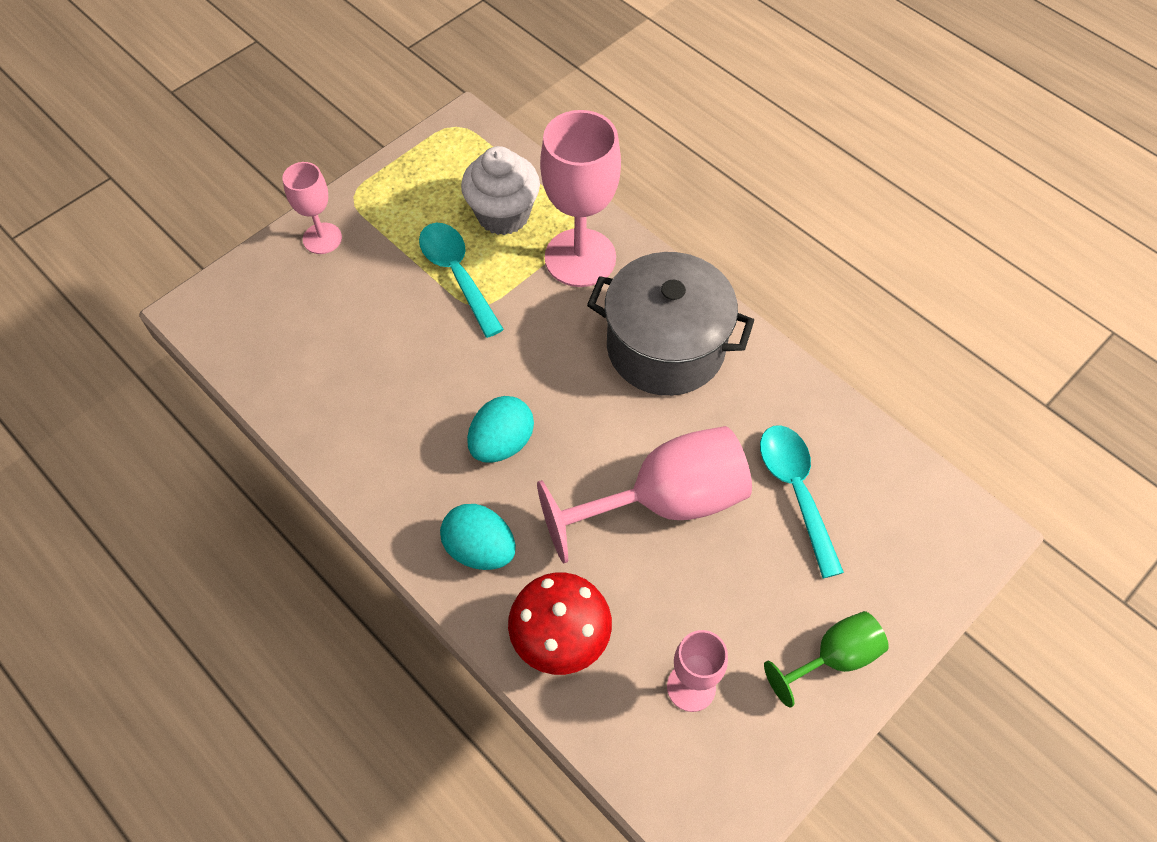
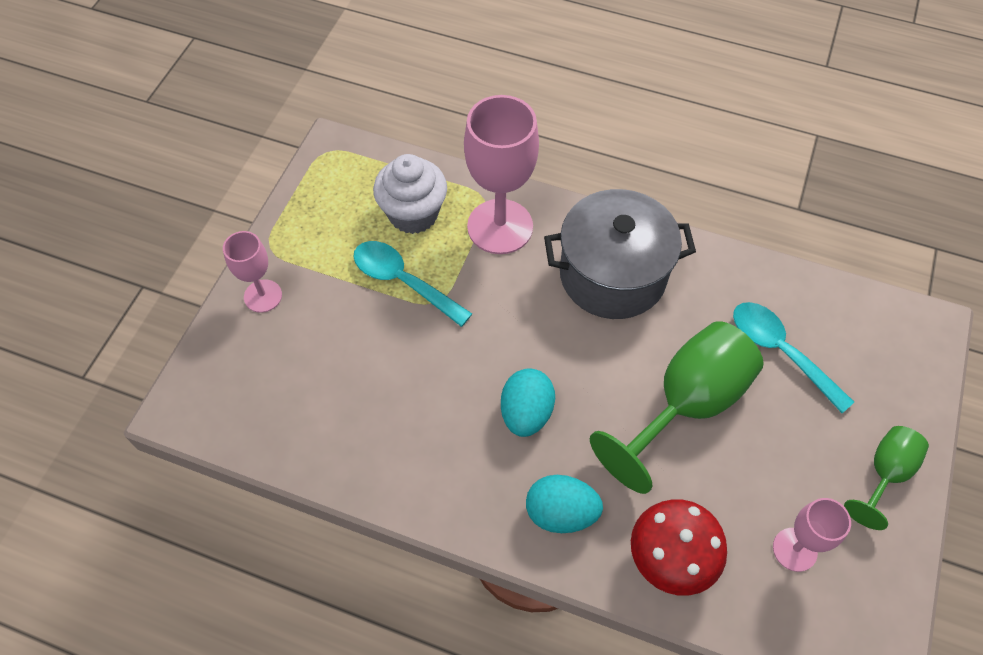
camera: 25 degrees left, 0 degrees up
(665, 501) = (686, 404): pink goblet -> green goblet

